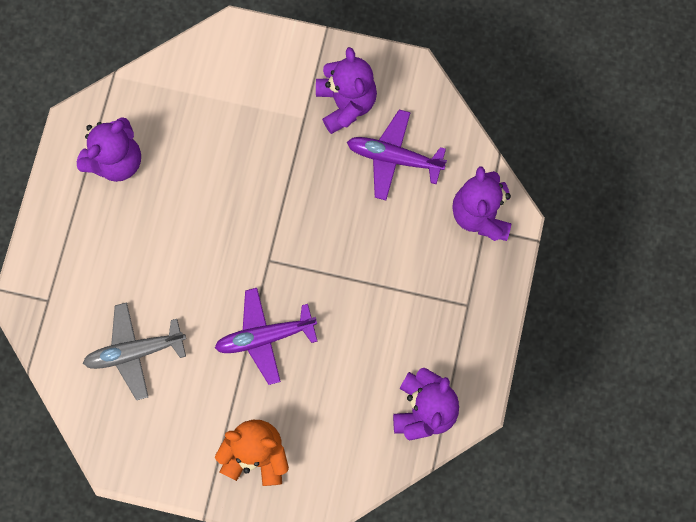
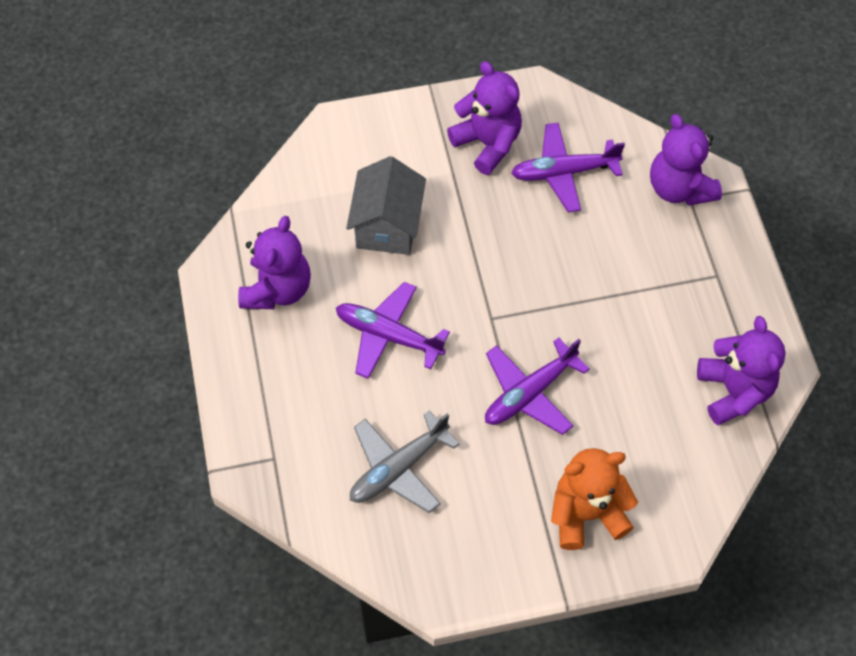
camera: 25 degrees left, 15 degrees down
(181, 238) = (388, 335): none -> purple plane
(228, 143) = (387, 226): none -> grey house

